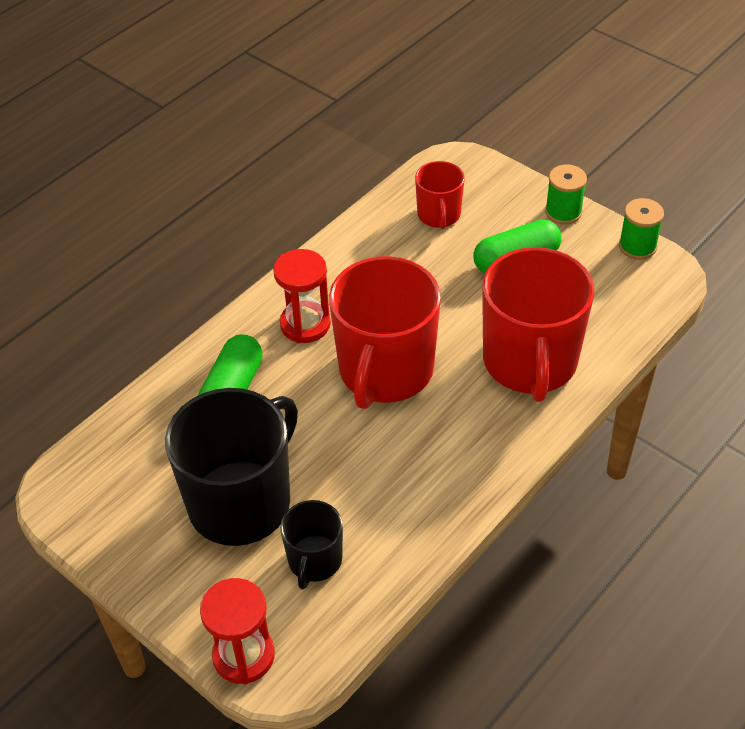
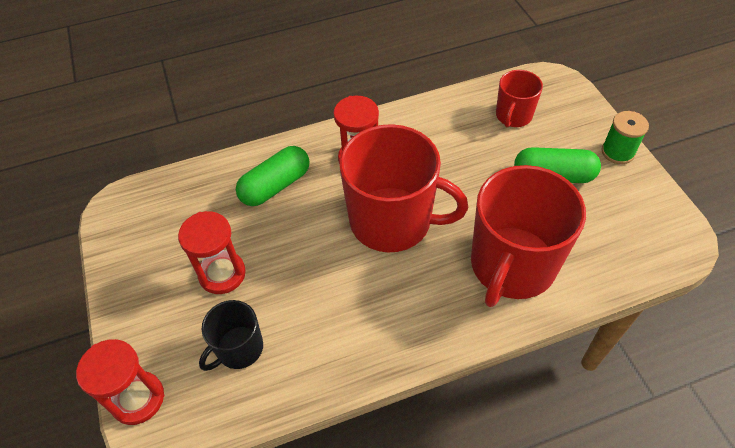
camera: 30 degrees right, 5 degrees up
(241, 501) = (222, 274): black mug -> red hourglass
(385, 371) = (392, 221): red mug -> red mug turned 120 degrees counterclockwise
(637, 246) = (667, 206): green spool -> none

